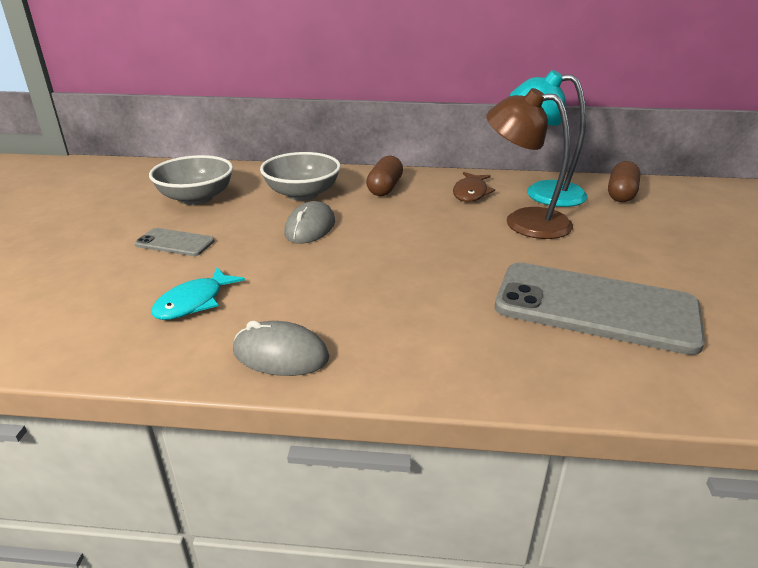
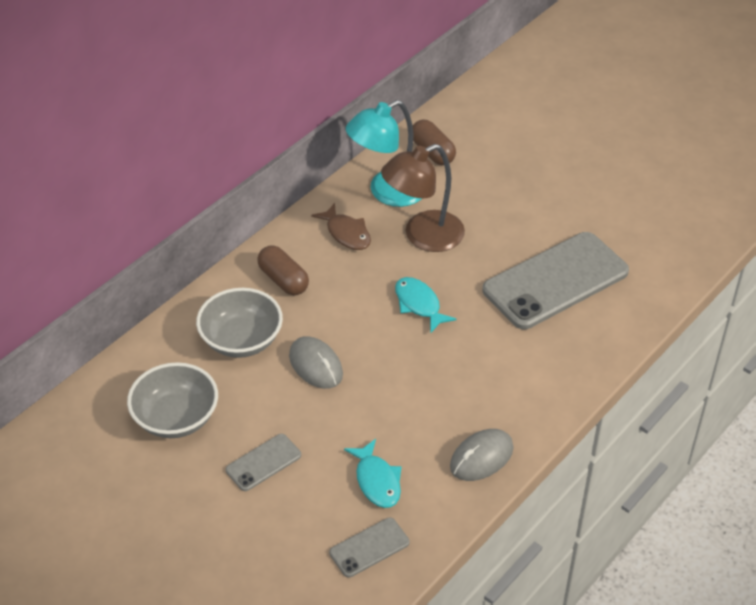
camera: 55 degrees left, 15 degrees up
(96, 330) = (369, 548): none -> grey phone
(443, 247) = (419, 304): none -> turquoise fish

